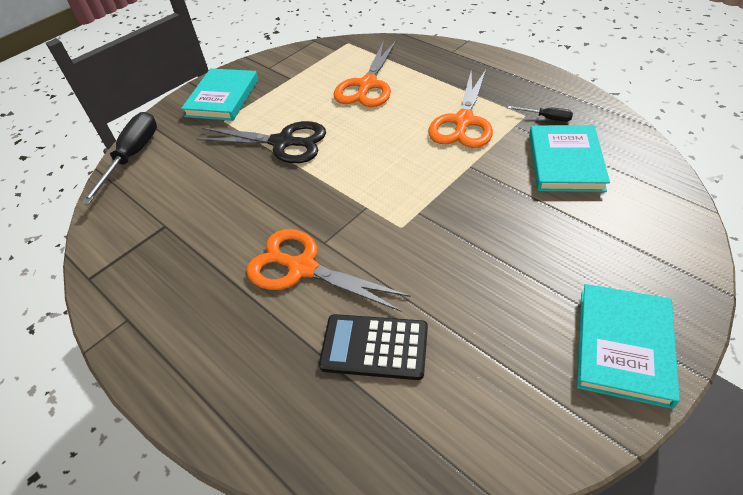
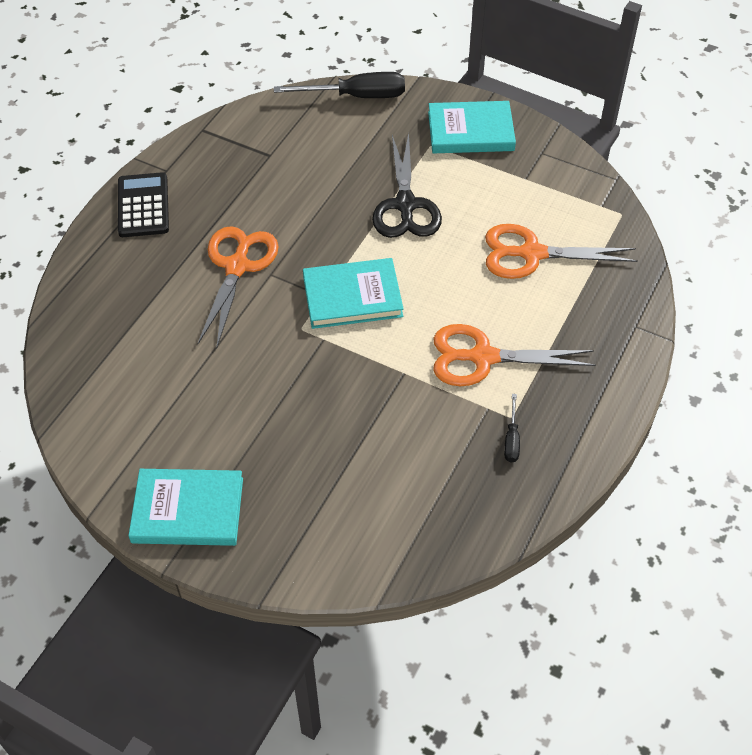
camera: 70 degrees right, 5 degrees up
(374, 347) = (162, 335): black calculator -> black calculator (143, 206)
(565, 162) = (432, 461): turquoise book -> turquoise book (352, 297)

